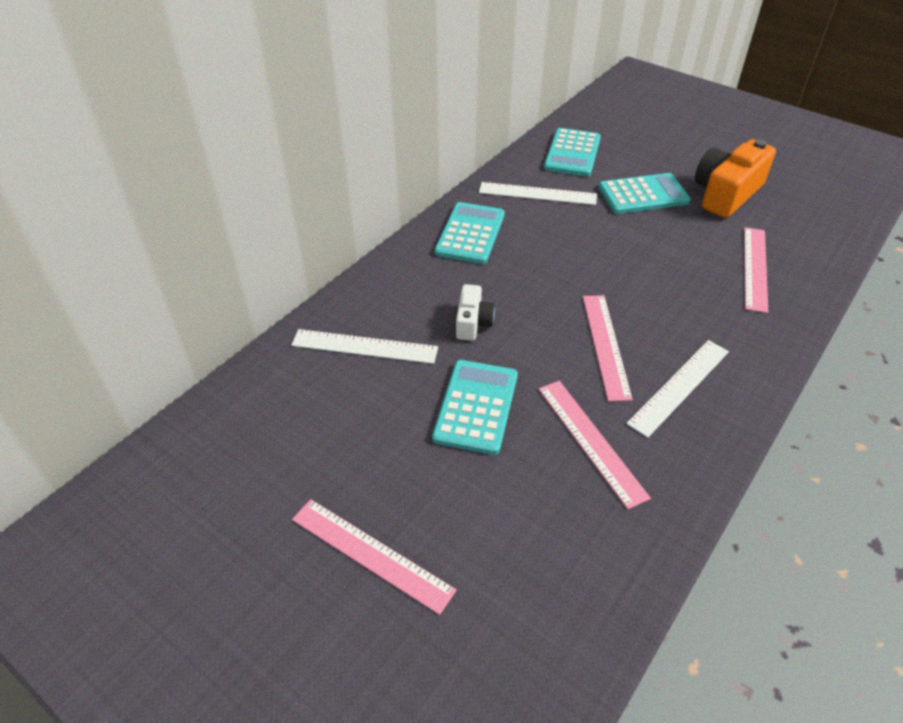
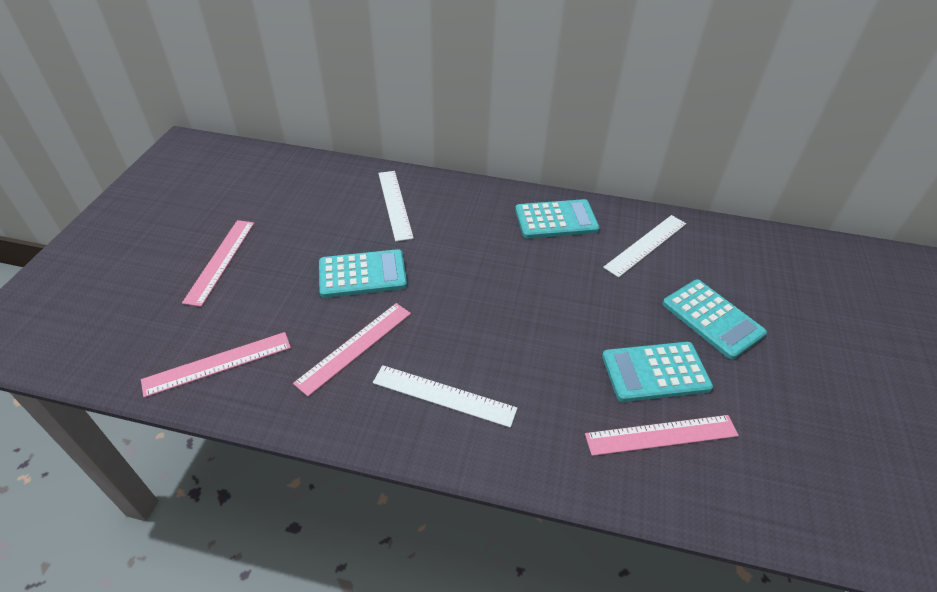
camera: 65 degrees right, 0 degrees up
(473, 322) = (450, 249): white camera -> none
(537, 194) = (646, 245): white ruler -> white ruler turned 60 degrees clockwise
(572, 153) = (734, 253): turquoise calculator -> turquoise calculator (655, 372)
(605, 345) = (469, 334): pink ruler -> pink ruler (218, 363)
(726, 194) = (780, 390): orange camera -> none

